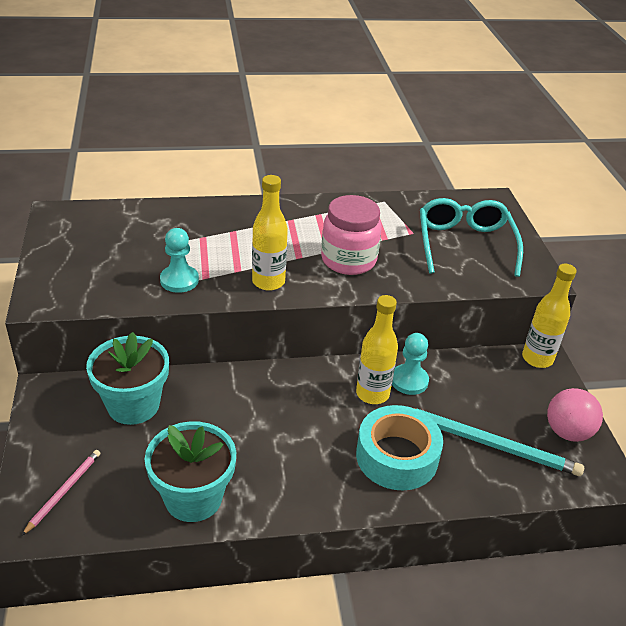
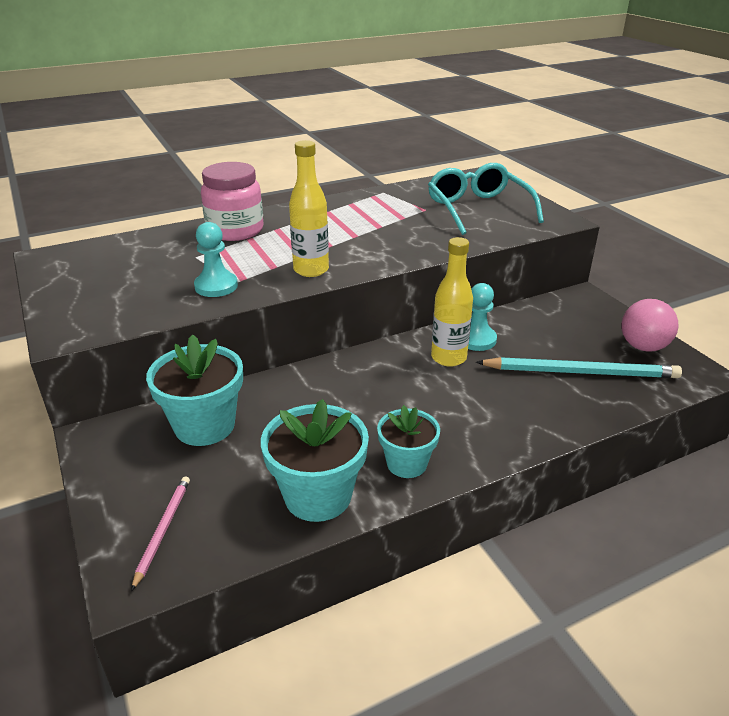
camera: 15 degrees left, 5 degrees down
(280, 490) = (407, 463): none -> turquoise flower pot
(348, 260) = (379, 239): pink jar -> pink jar (235, 231)
(397, 456) = (504, 404): turquoise tape -> none
(537, 359) = (578, 297): yellow bottle -> none

